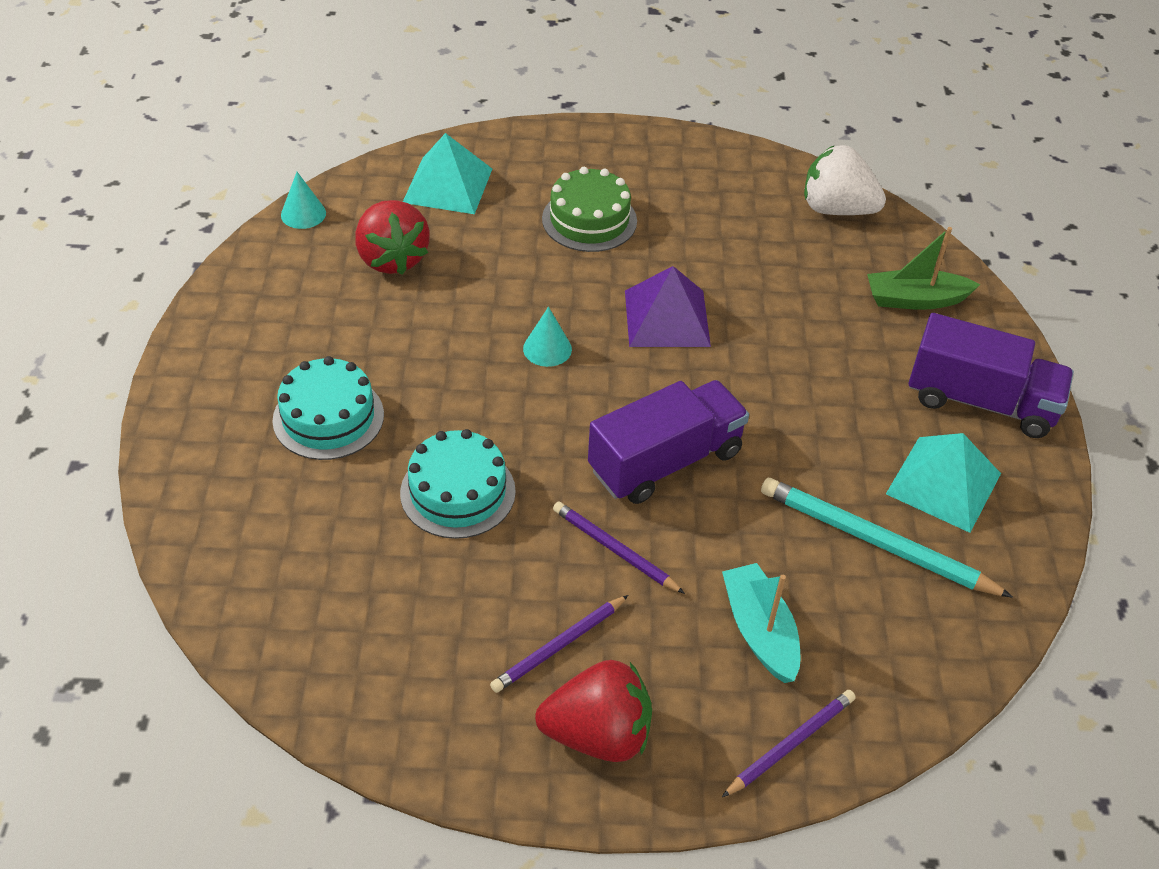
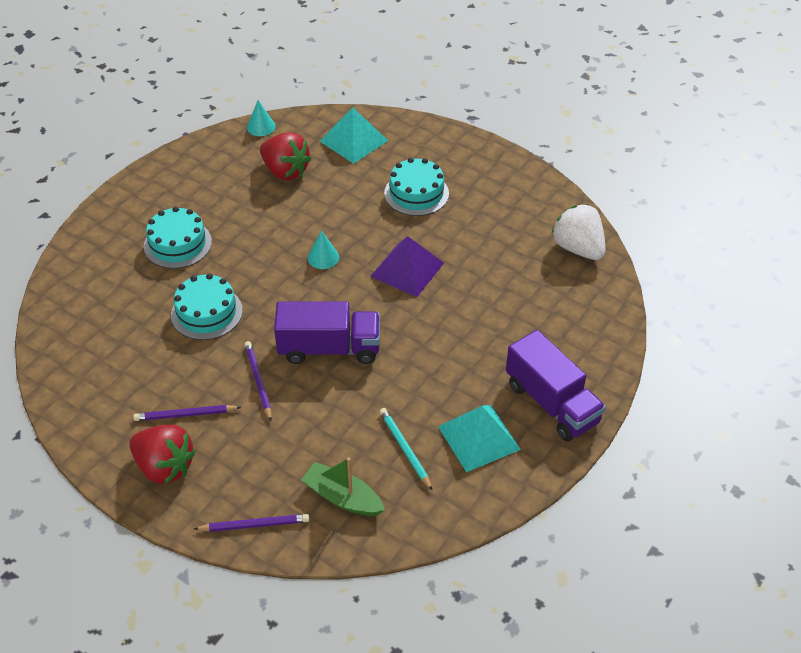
camera: 35 degrees right, 0 degrees up
(392, 258) = (285, 171): red strawberry -> red strawberry turned 60 degrees counterclockwise
(589, 220) = (416, 193): green cake -> turquoise cake
(759, 631) = (294, 461): turquoise boat -> none
(876, 542) = (405, 449): turquoise pencil -> turquoise pencil, size x0.61
(915, 300) = (573, 325): green boat -> green boat (342, 497)

